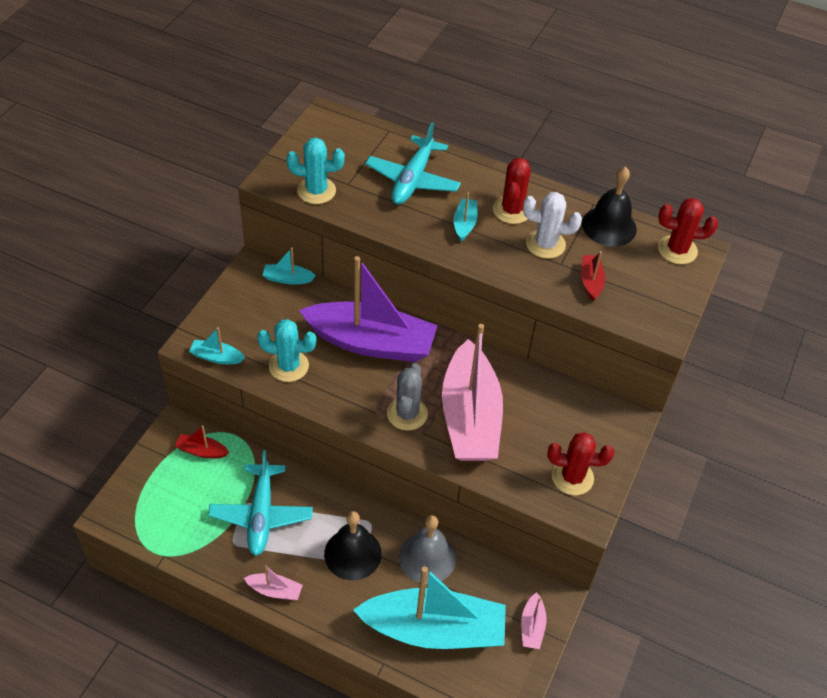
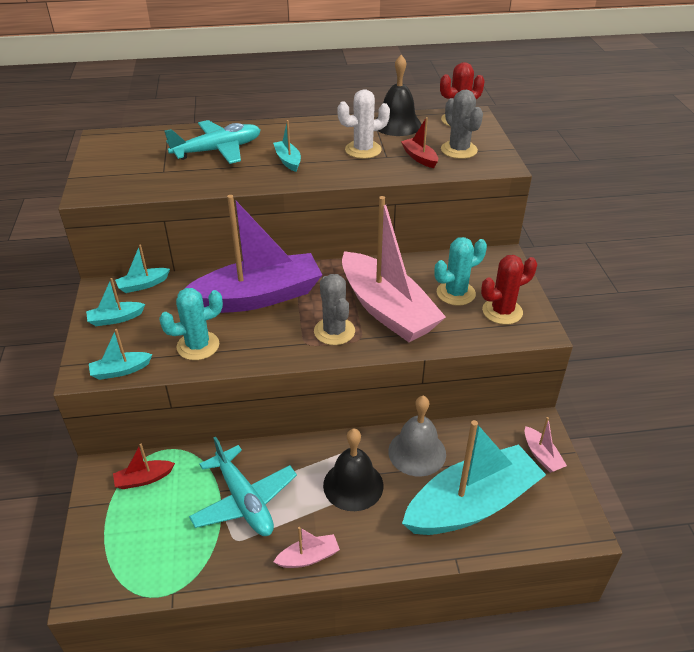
camera: 30 degrees left, 10 degrees down
(245, 303) = (116, 318): none -> turquoise boat
(316, 191) = (138, 185): turquoise cactus -> turquoise cactus (455, 293)
(412, 180) = (218, 150): turquoise plane -> turquoise plane turned 105 degrees counterclockwise
(512, 210) = (316, 140): red cactus -> none
(639, 290) = (459, 150): none -> grey cactus

